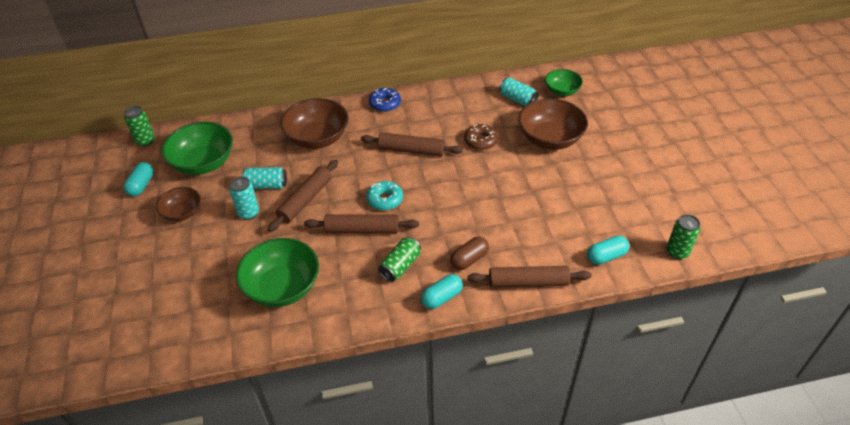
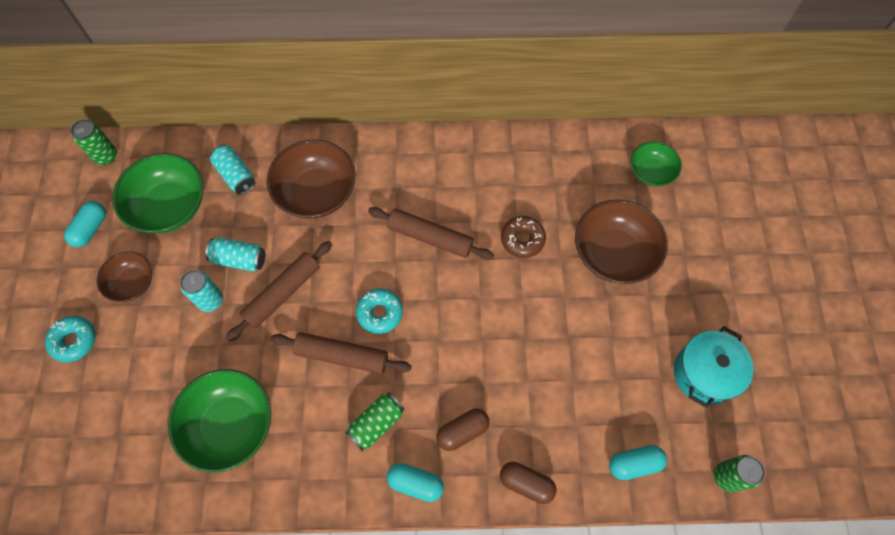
camera: 10 degrees right, 20 degrees up
(140, 256) = (74, 341): none -> turquoise donut
(385, 104) = (413, 150): blue donut -> none
(441, 297) = (415, 483): turquoise capsule -> turquoise capsule turned 45 degrees clockwise
(517, 99) = (588, 176): turquoise can -> turquoise can (236, 175)
(528, 282) = (526, 483): brown rolling pin -> brown capsule
(639, 195) = (704, 373): none -> turquoise pot

